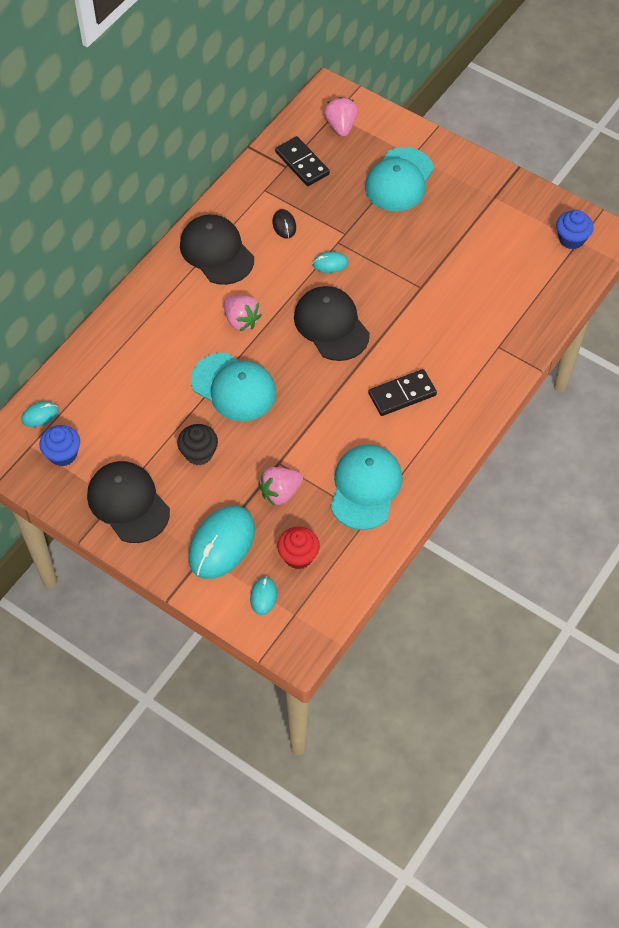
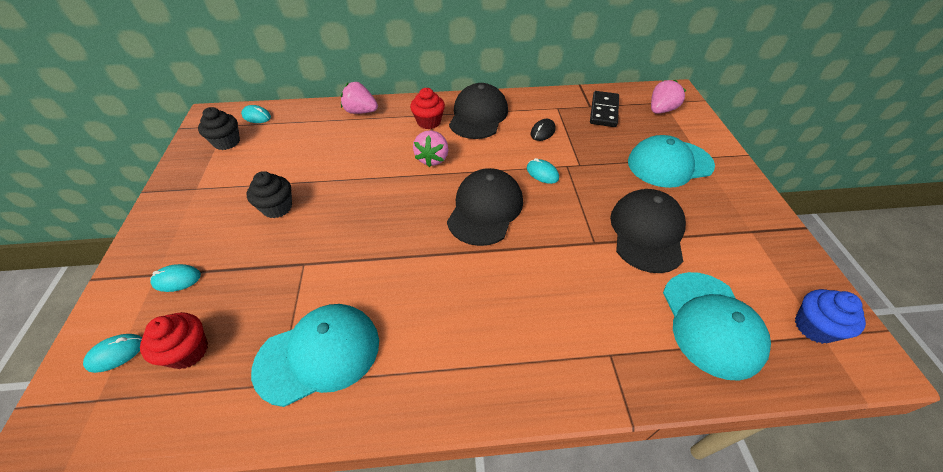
camera: 50 degrees right, 10 degrees down
(63, 454) = (227, 142): blue cupcake -> black cupcake
(128, 503) = (196, 197): black cap -> black cap (647, 232)
(188, 292) = (429, 122): none -> red cupcake
(221, 544) = (177, 279): turquoise mouse -> turquoise mouse, size x0.47
(234, 387) = (363, 190): turquoise cap -> turquoise cap (711, 323)
(280, 492) = (267, 286): pink strawberry -> pink strawberry (361, 111)
(402, 394) = (464, 308): black domino -> none

